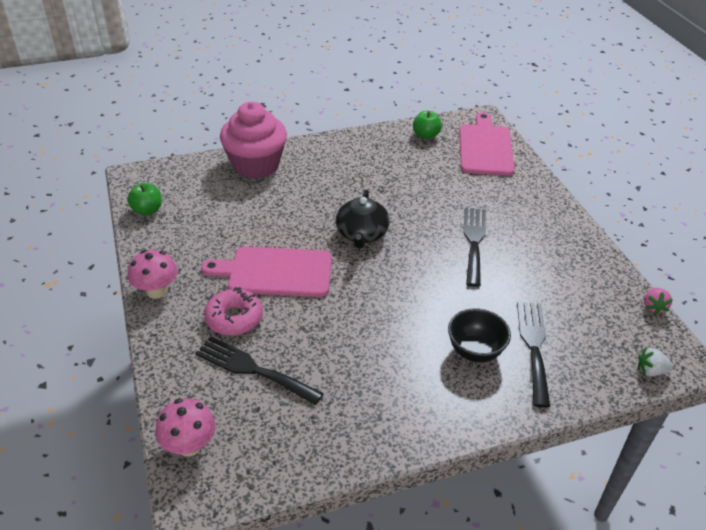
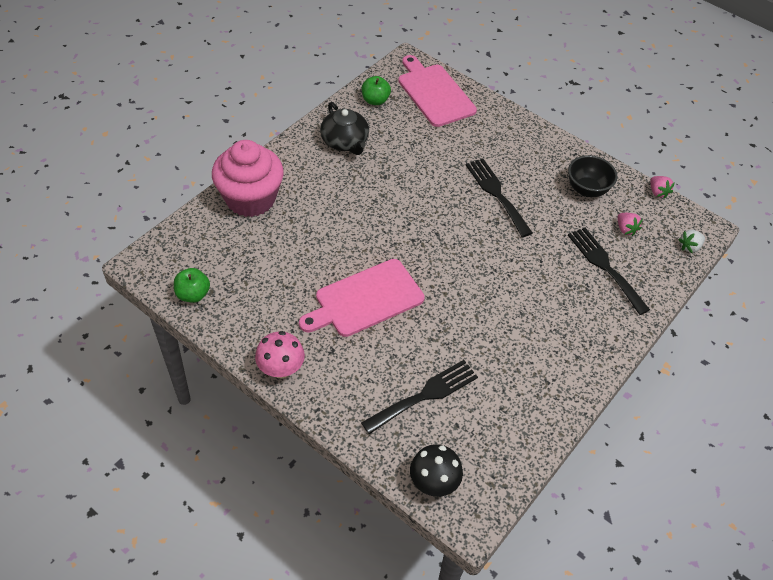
camera: 35 degrees left, 10 degrees up
(189, 445) = (433, 483): pink mushroom -> black mushroom
(234, 318) = (370, 359): pink donut -> none
(253, 369) = (425, 395): black fork -> black fork turned 150 degrees clockwise
(362, 234) = (404, 228): black teapot -> black teapot (345, 142)
(475, 351) = (569, 292): black bowl -> black bowl (587, 189)
(586, 324) = (625, 229): none -> pink strawberry

